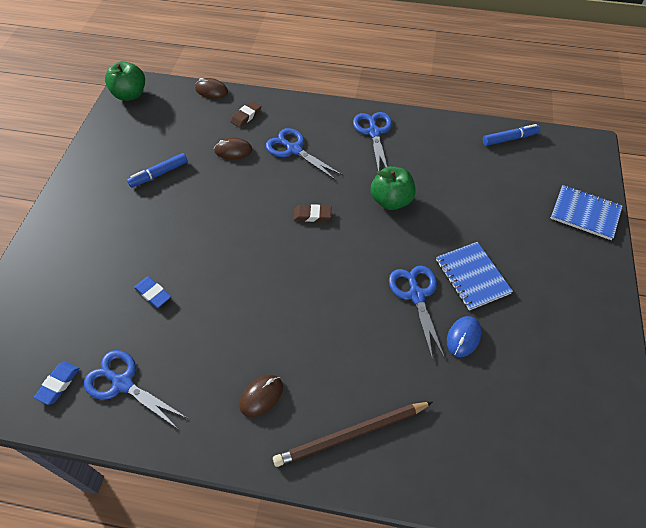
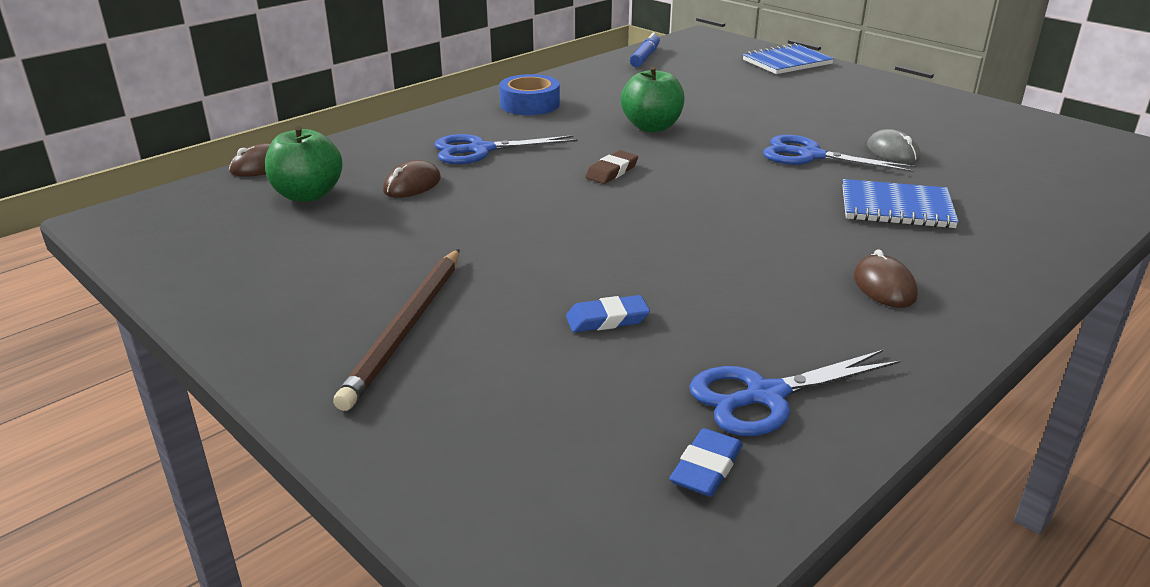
camera: 55 degrees left, 25 degrees down
(58, 384) = (706, 468): blue eraser -> blue eraser turned 60 degrees clockwise
(130, 94) = (133, 225): green apple -> green apple (308, 195)
(159, 174) = (361, 249): blue marker -> none
(246, 116) = (362, 159): brown eraser -> none
(352, 434) = (987, 246): brown pencil -> brown pencil (407, 328)
(374, 132) = (530, 104): blue scissors -> blue tape
(463, 337) = (892, 152): blue mouse -> grey mouse
(472, 277) = (813, 125): blue notebook -> blue notebook (896, 207)

